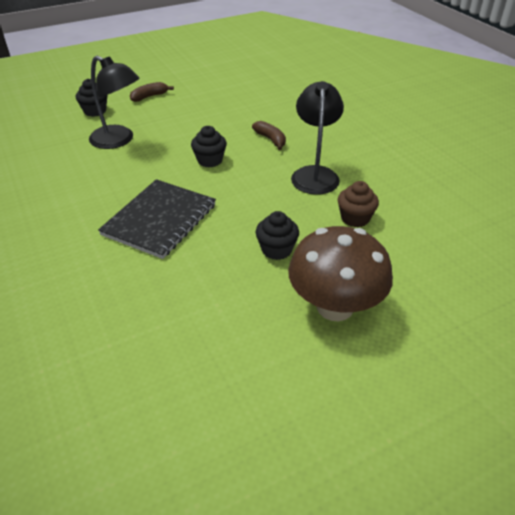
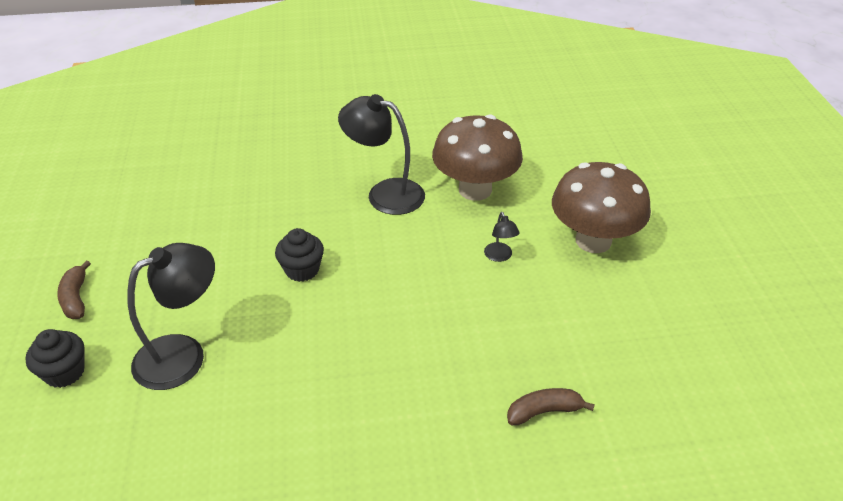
camera: 70 degrees left, 0 degrees up
(159, 220) = (403, 340): black notebook -> none
(271, 139) = (291, 207): brown banana -> brown banana (544, 411)
(276, 250) = (500, 256): black cupcake -> black lamp
(355, 218) = (475, 190): brown cupcake -> brown mushroom

